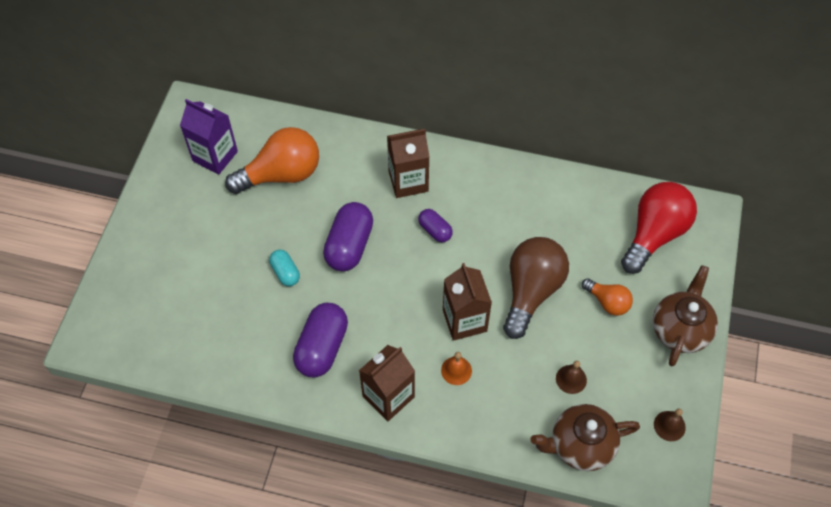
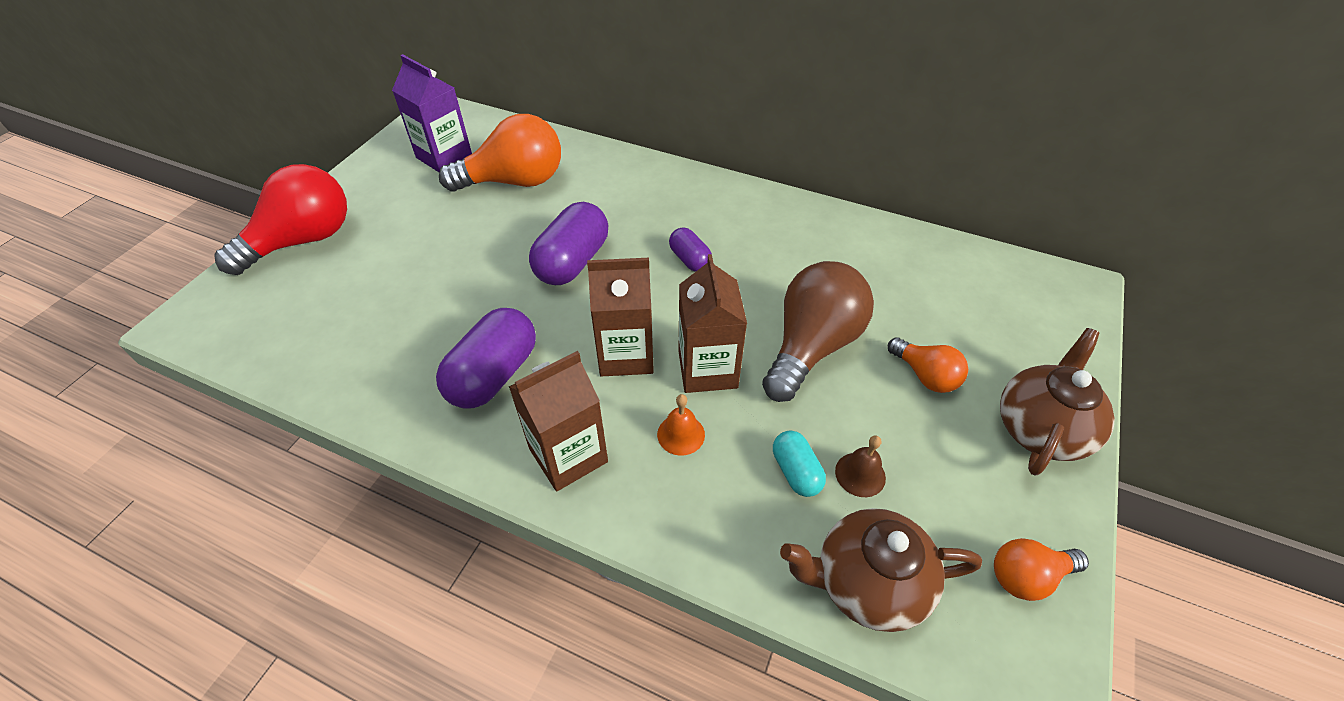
camera: 10 degrees right, 10 degrees down
(285, 272) = (479, 280): turquoise capsule -> turquoise capsule (795, 472)
(408, 181) = (668, 205): brown carton -> brown carton (626, 354)
(654, 234) = (997, 301): red light bulb -> red light bulb (303, 240)
(669, 426) = (1027, 576): brown bell -> orange light bulb

